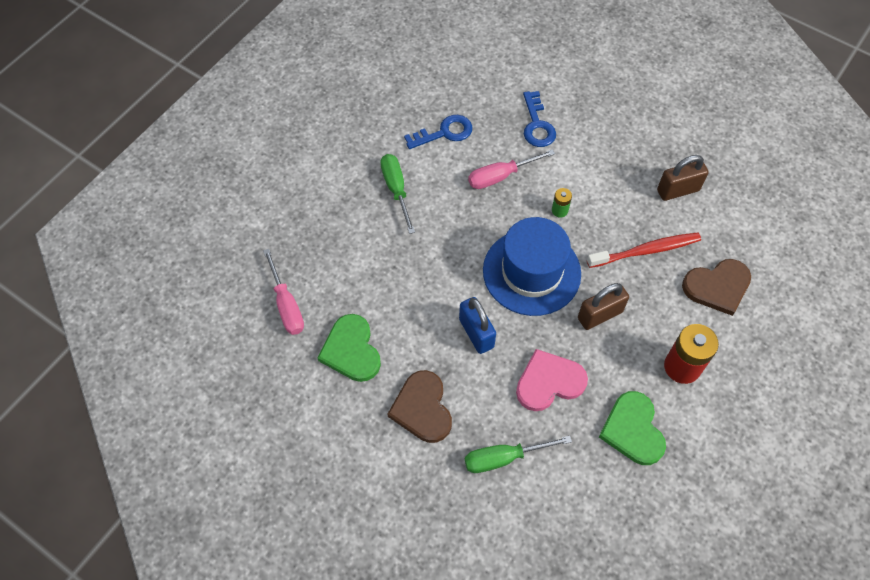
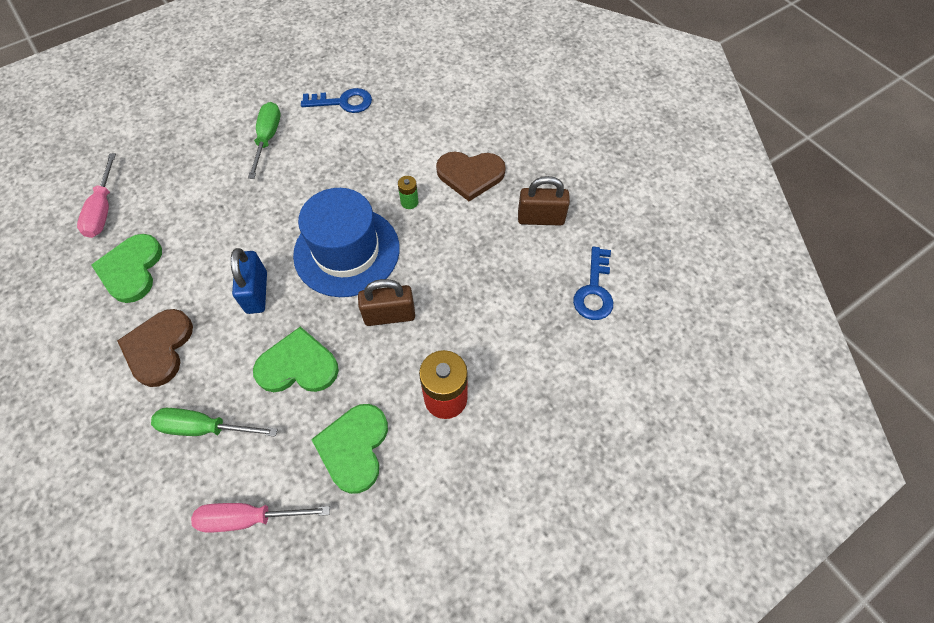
camera: 20 degrees right, 0 degrees up
(500, 176) = (371, 155): pink screwdriver -> pink screwdriver (249, 518)
(537, 125) = (434, 119): blue key -> blue key (594, 290)
(549, 382) = (298, 365): pink heart -> green heart
(645, 251) = (473, 267): red toothbrush -> none
(717, 287) = (530, 327): brown heart -> brown heart (470, 175)

